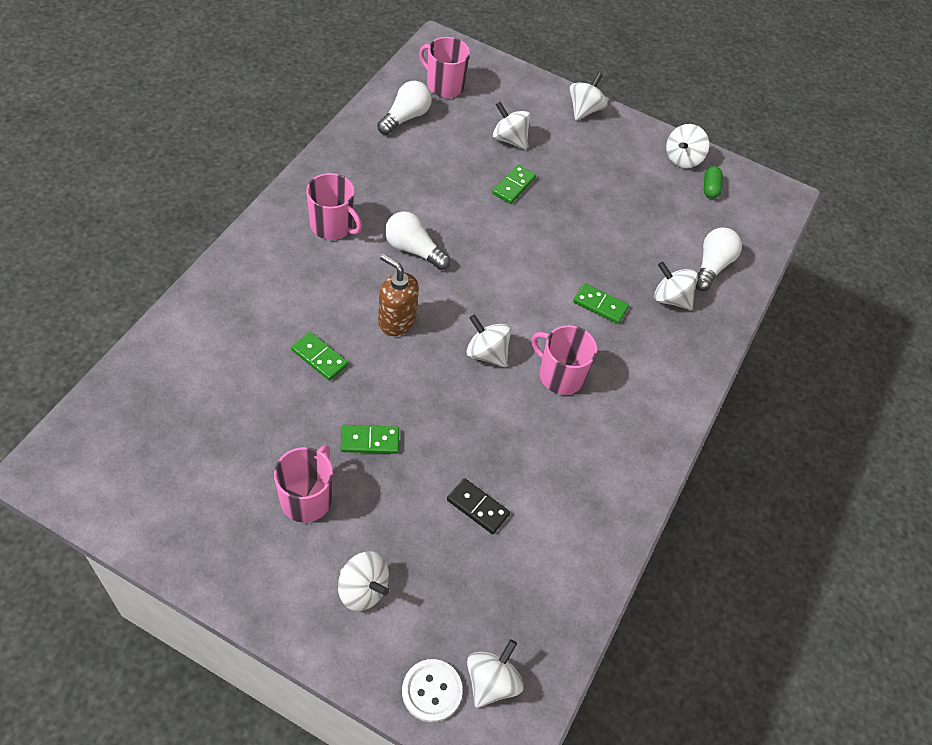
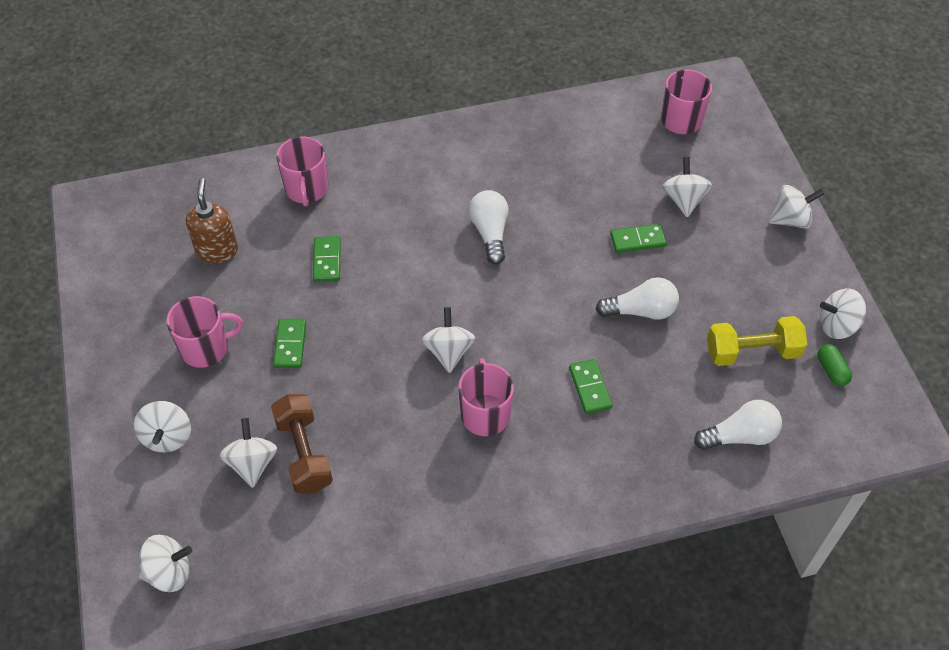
camera: 55 degrees right, 0 degrees up
(332, 225) = (451, 172): pink mug -> pink mug (306, 189)
(370, 441) = (290, 345): green domino -> green domino turned 45 degrees clockwise
(396, 321) = (411, 276): brown soap dispenser -> brown soap dispenser (217, 250)
(405, 117) = (613, 125): white light bulb -> white light bulb (641, 311)
(431, 691) = (128, 540): white button -> none
(477, 507) = (304, 453): black domino -> brown dumbbell
(659, 209) = (752, 352): none -> yellow dumbbell
(670, 298) = (662, 431): white spinning top -> white spinning top (252, 463)
(710, 188) = (831, 370): green capsule -> green capsule turned 75 degrees counterclockwise

